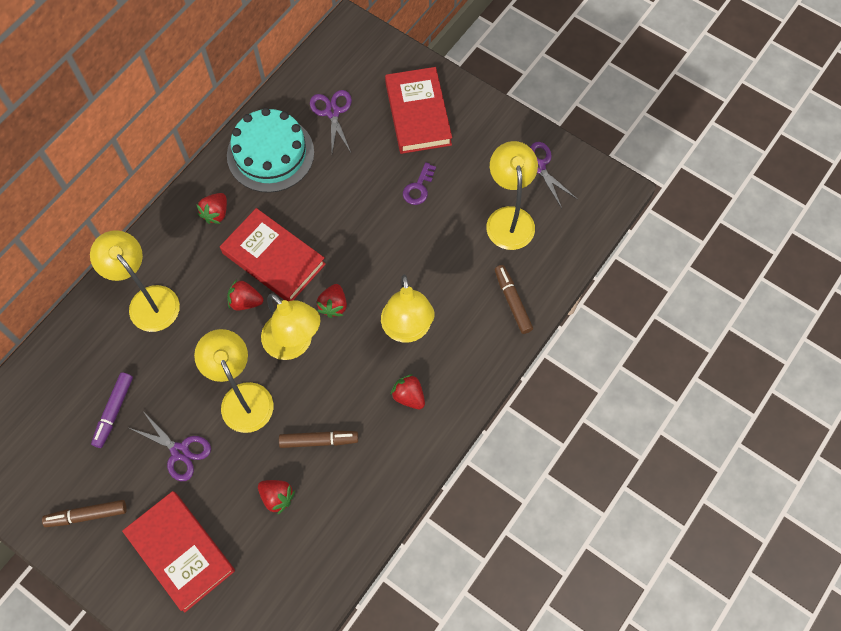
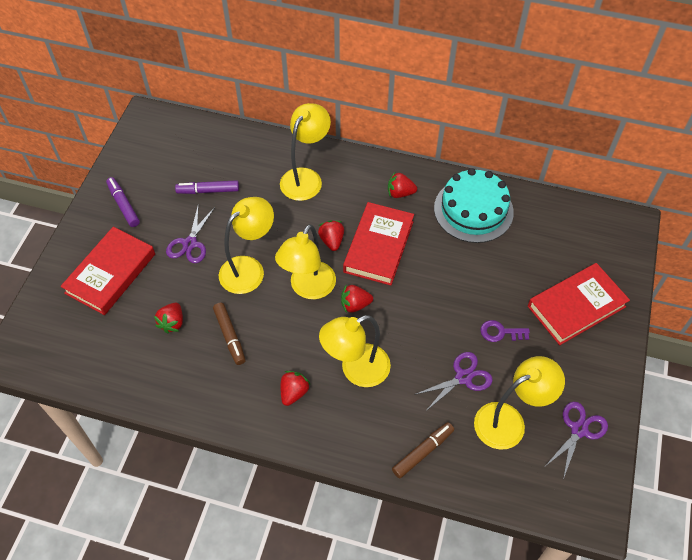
camera: 70 degrees right, 10 degrees down
(87, 515) = (123, 205): brown marker -> purple marker
(332, 112) = (538, 240): purple scissors -> purple scissors (463, 377)

